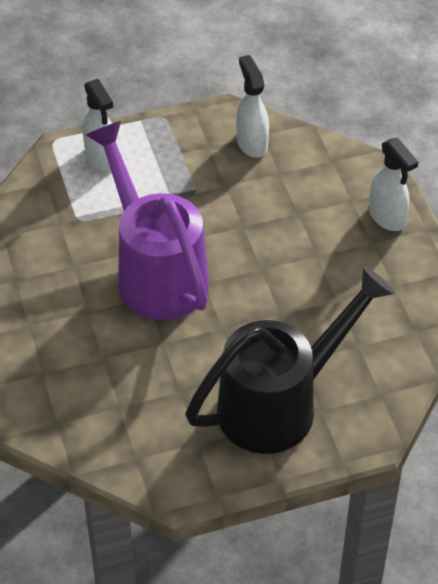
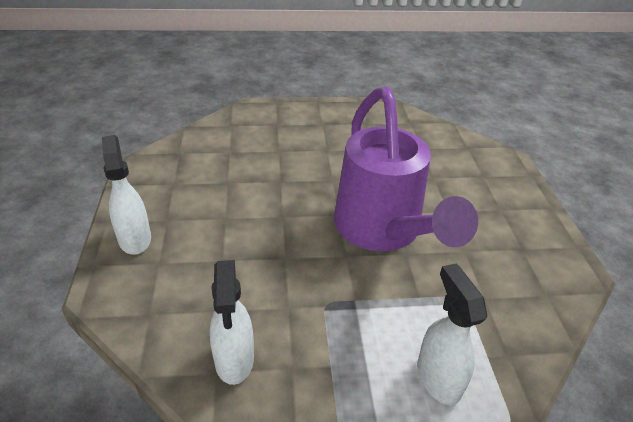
camera: 170 degrees left, 10 degrees down
(281, 403) = (303, 132): black watering can -> none

